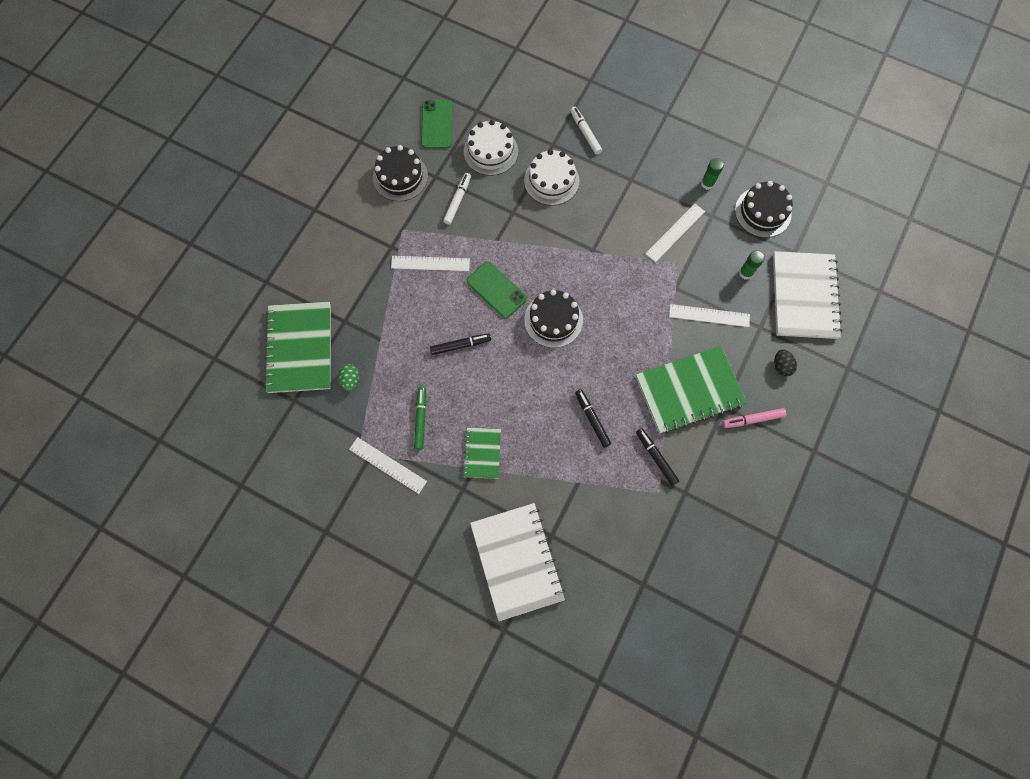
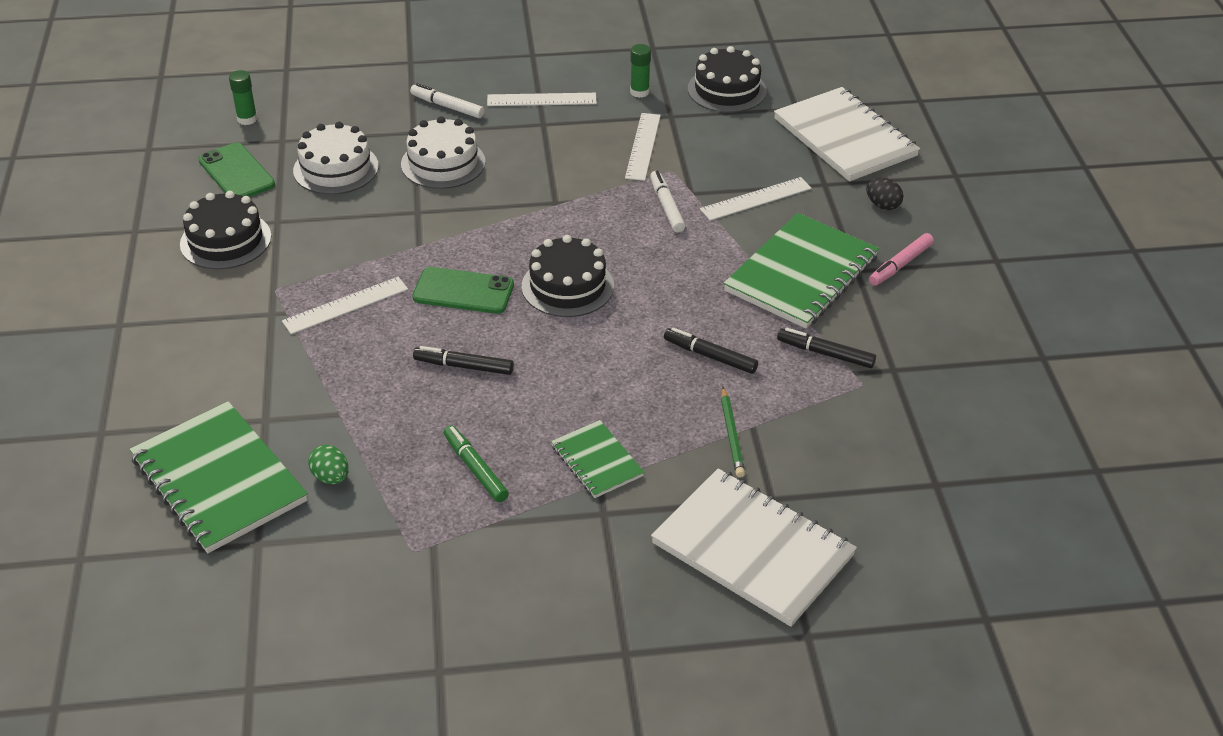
camera: 35 degrees left, 30 degrees down
(387, 465) = (470, 543): white ruler -> white ruler (541, 100)
(457, 201) = (330, 230): white marker -> white marker (666, 206)
(460, 345) = (463, 366): black marker -> black marker turned 120 degrees counterclockwise
(562, 481) = (731, 435): none -> green pencil
(745, 273) = (760, 146): green glue stick -> green glue stick (247, 119)

